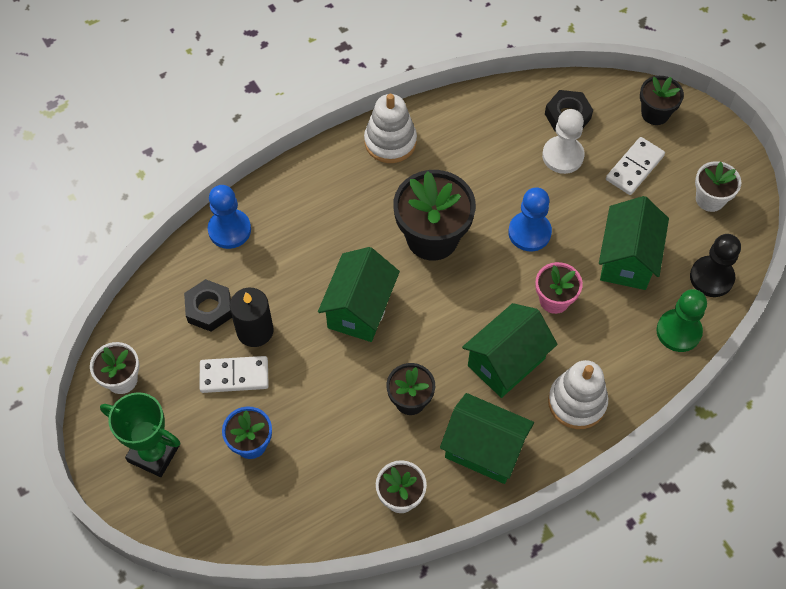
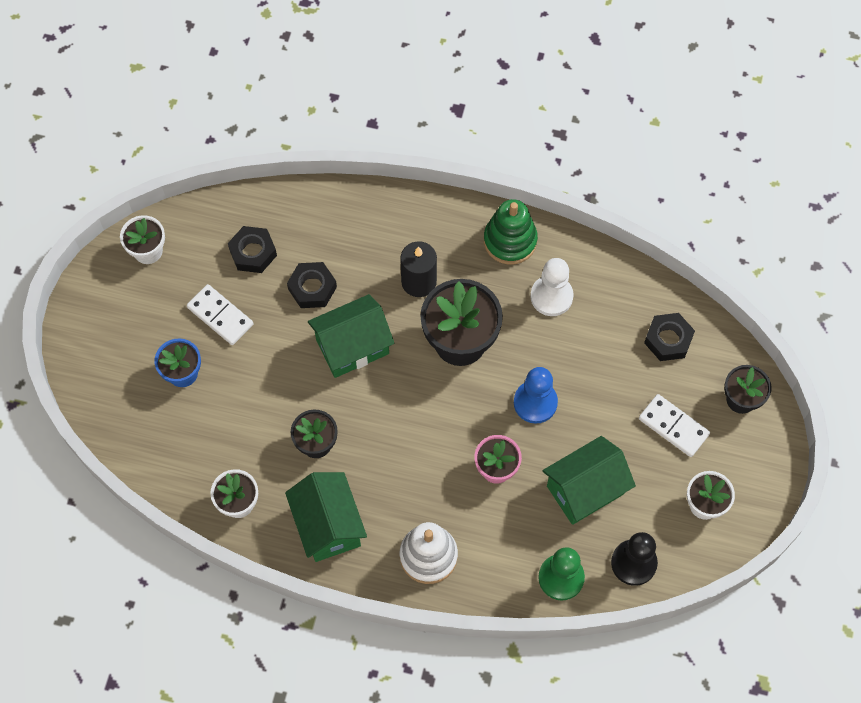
camera: 45 degrees right, 5 degrees up
(154, 453) = (117, 321): green trophy -> none
(229, 230) = (325, 207): blue pawn -> none
(255, 331) = (266, 296): black candle -> black candle (419, 281)
(283, 294) = (312, 288): none -> black nut
(390, 141) = (510, 241): white stacking toy -> green stacking toy
(506, 362) = (411, 480): green house -> none
(562, 156) = (628, 367): white pawn -> white pawn (551, 296)
(634, 167) = (673, 426): white domino -> white domino turned 45 degrees clockwise

